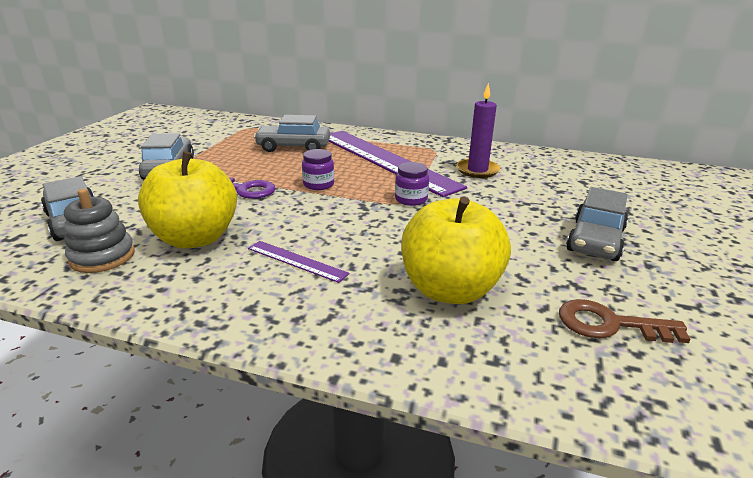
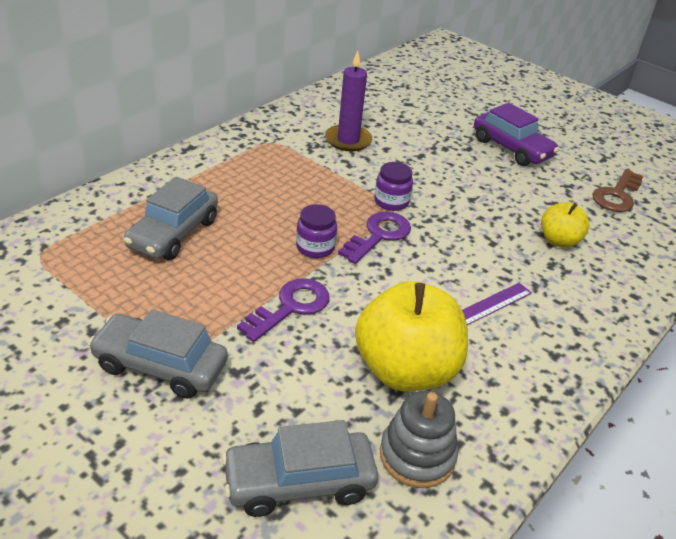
camera: 70 degrees left, 10 degrees up
(357, 202) = (378, 235): none -> purple key
(385, 160) = (277, 181): purple ruler -> none
(450, 289) = (559, 241): yellow apple -> yellow apple, size x0.53
(595, 240) = (511, 148): grey car -> purple car

